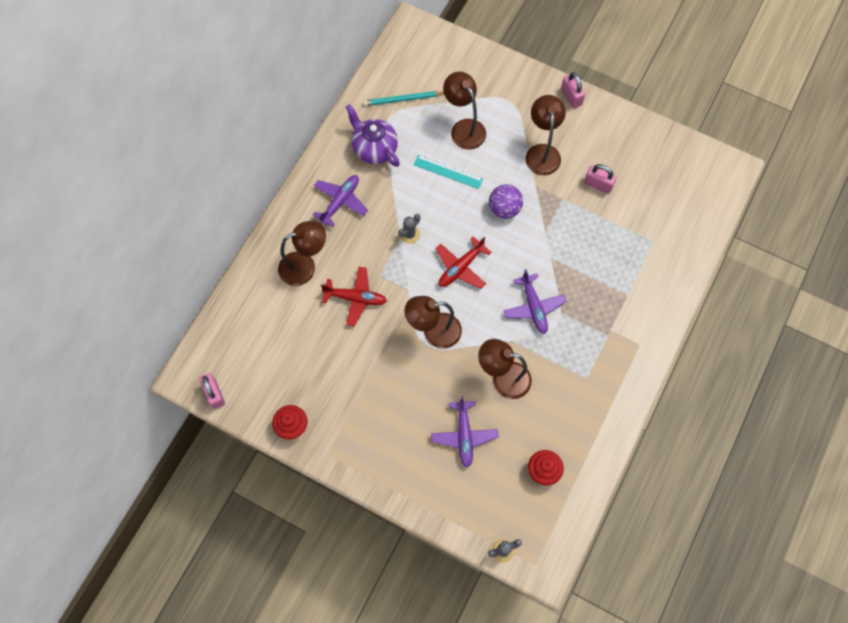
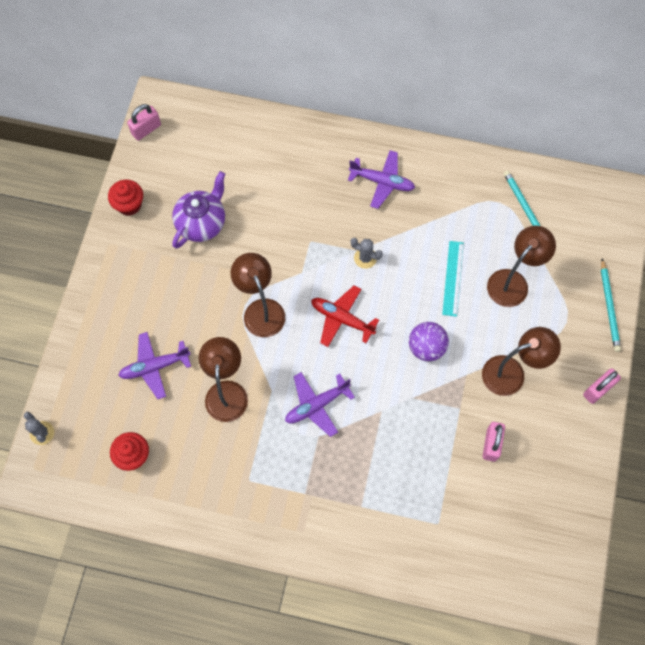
camera: 75 degrees right, 0 degrees up
(305, 266) = (299, 169): brown lamp -> none
(355, 298) = (278, 225): red plane -> none
(374, 149) = (455, 197): purple teapot -> purple teapot (202, 223)
(505, 67) = (609, 306): none -> turquoise pencil

